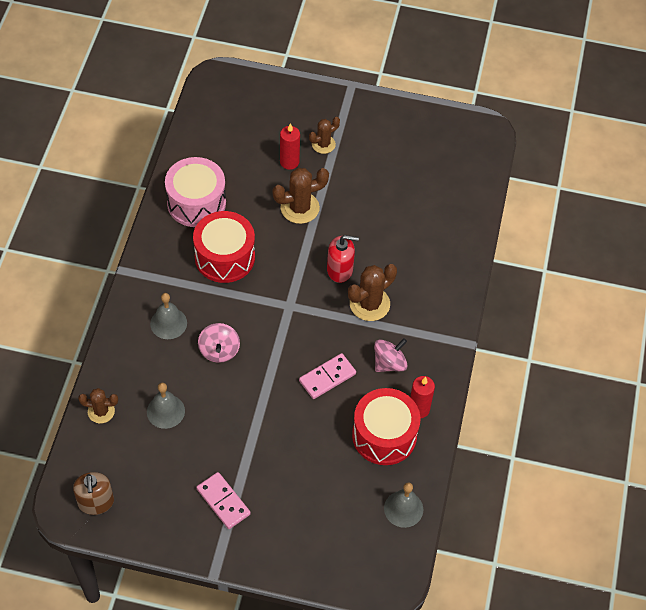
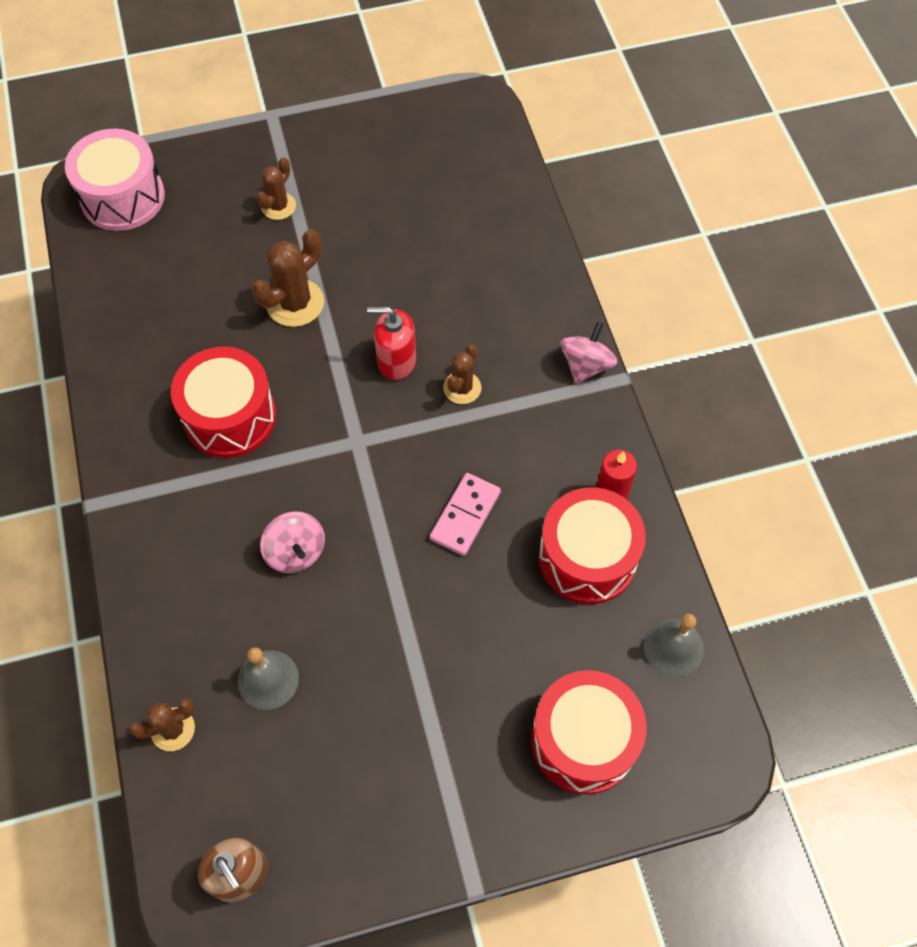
camera: 25 degrees left, 5 degrees up
(168, 323) = (201, 548): grey bell -> none
(196, 203) = (148, 360): pink drum -> pink drum (123, 197)
(223, 501) = (426, 771): pink domino -> none
(289, 162) = (246, 249): red candle -> none
(320, 531) = (583, 740): none -> red drum
(340, 270) = (396, 361): red soap dispenser -> red soap dispenser turned 150 degrees counterclockwise
(369, 304) = (462, 388): brown cactus -> brown cactus, size x0.63
(389, 363) = (535, 455): pink spinning top -> pink spinning top (586, 365)

